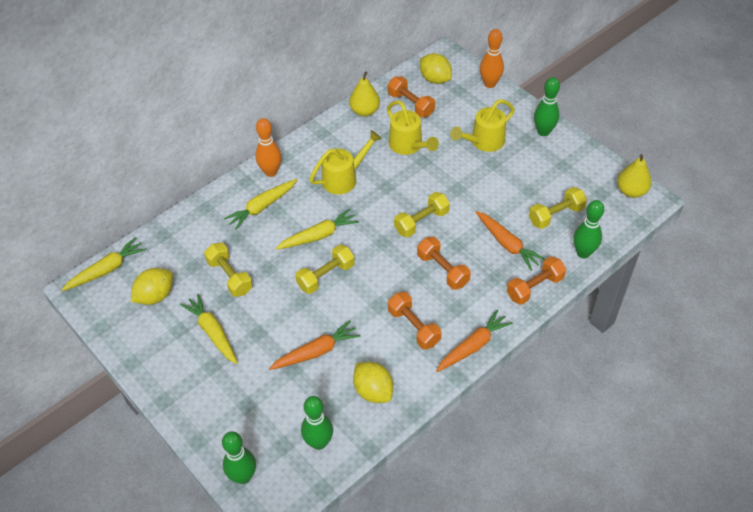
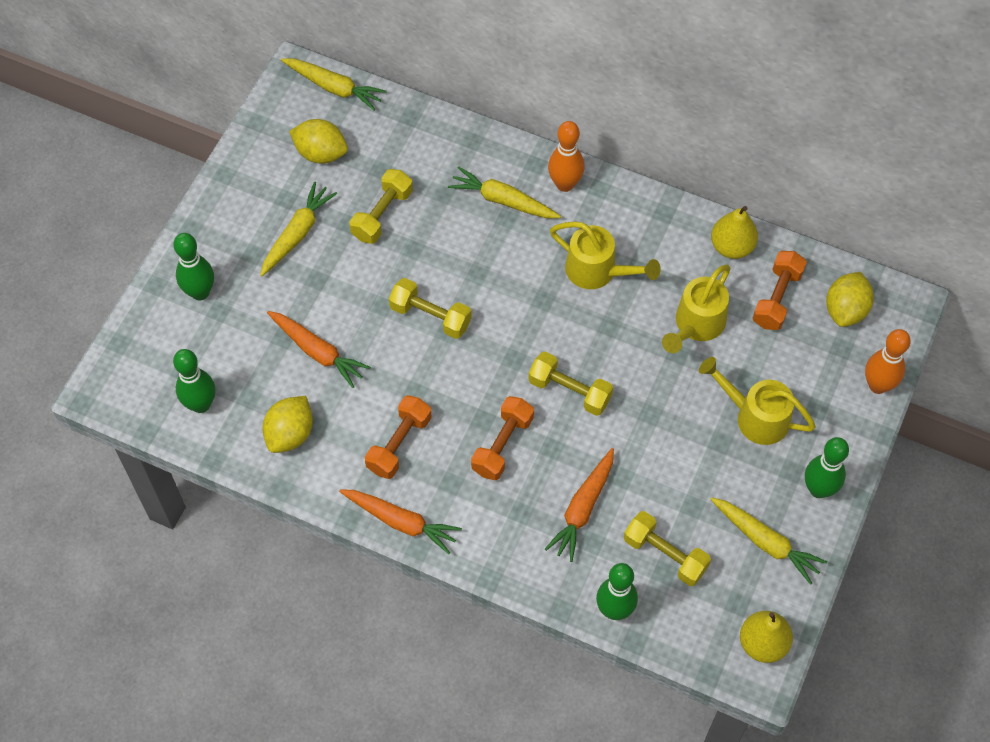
camera: 65 degrees right, 10 degrees up
(243, 476) = (131, 348): green bowling pin -> green bowling pin (200, 292)
(318, 236) = (488, 282): yellow carrot -> yellow carrot (765, 542)
(534, 287) = (526, 565): orange dumbbell -> none

